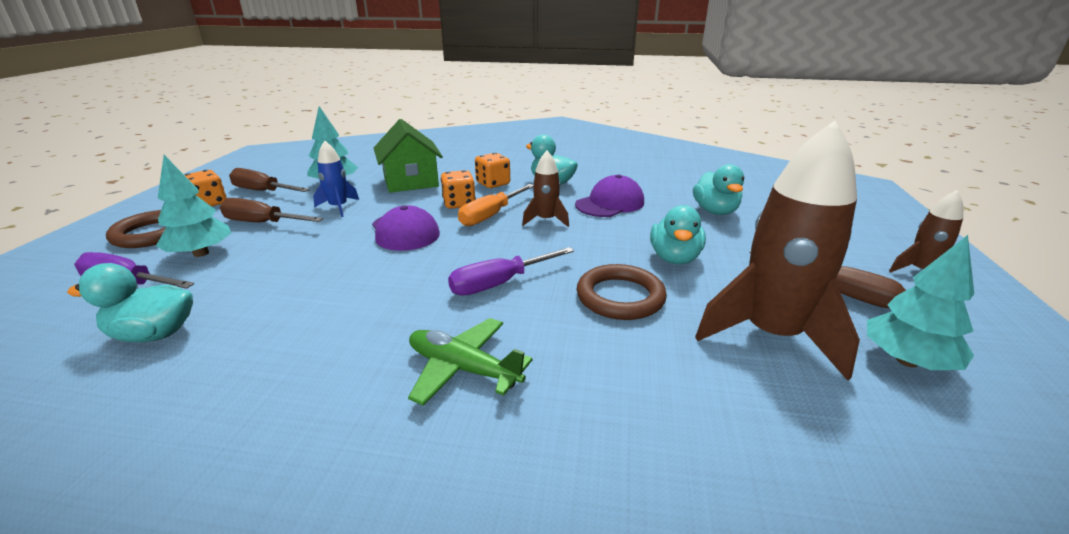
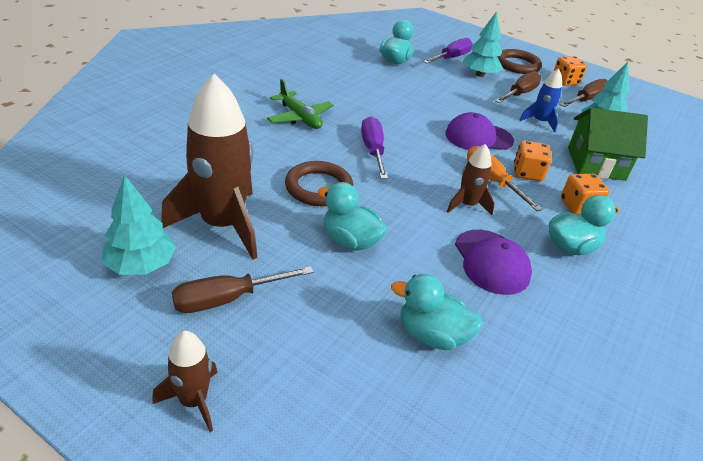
camera: 110 degrees right, 10 degrees up
(463, 369) = (300, 118): green plane -> green plane turned 90 degrees clockwise

